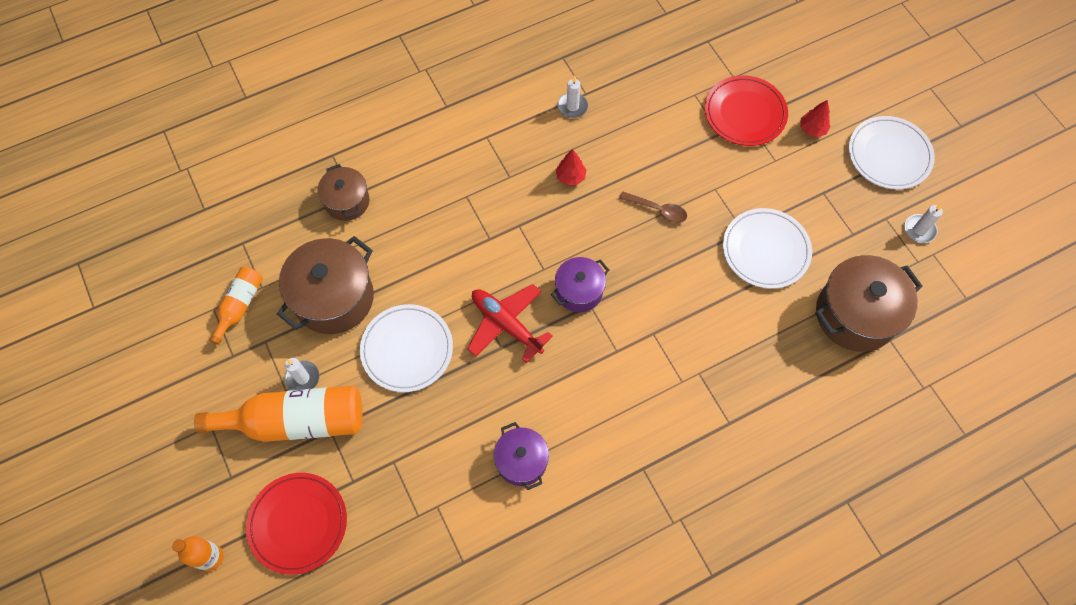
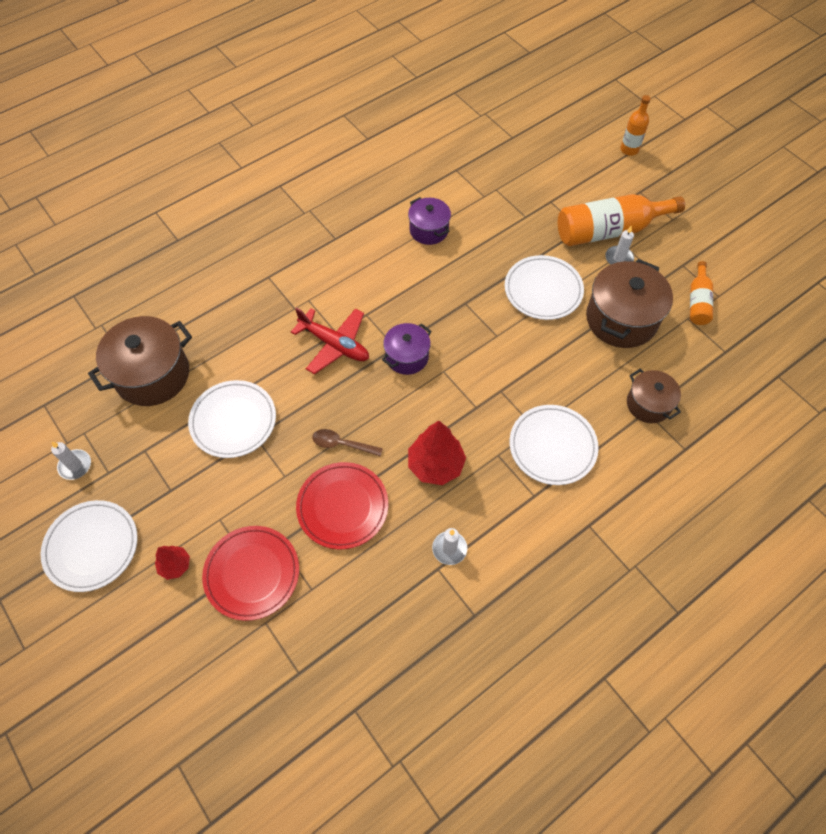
camera: 170 degrees right, 5 degrees down
(298, 523) = (579, 174): red plate -> red plate (342, 507)
(455, 176) = (552, 446): none -> white plate
(506, 324) = (465, 320): red plane -> red plane (335, 344)
(570, 177) = (435, 465): red tree -> red tree, size x1.79

